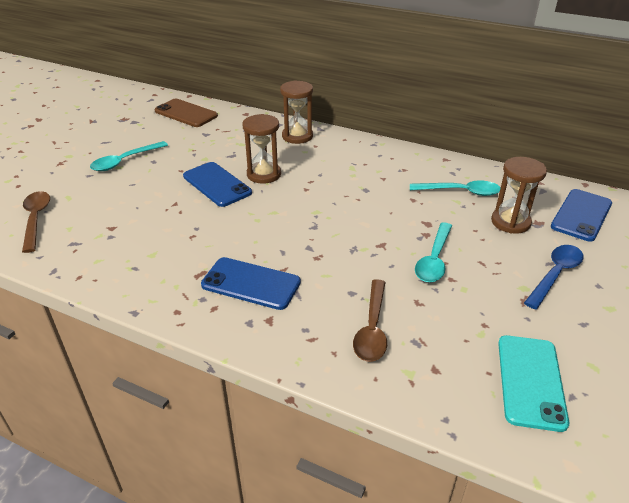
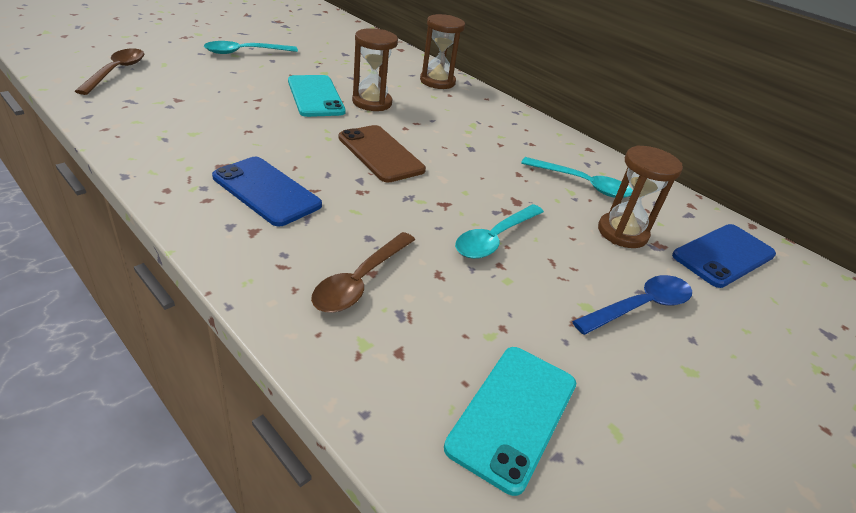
camera: 15 degrees right, 0 degrees up
(186, 113) = (341, 33): brown phone -> brown phone (380, 154)
(217, 184) = (315, 96): blue phone -> turquoise phone

